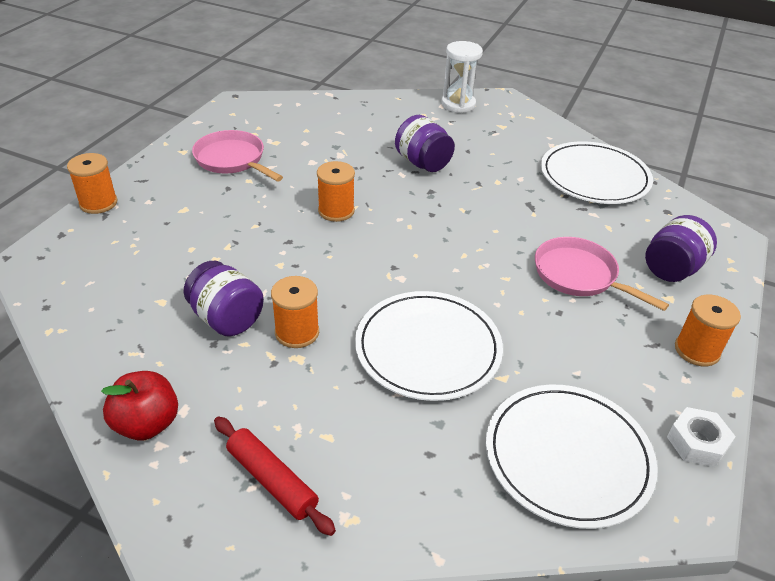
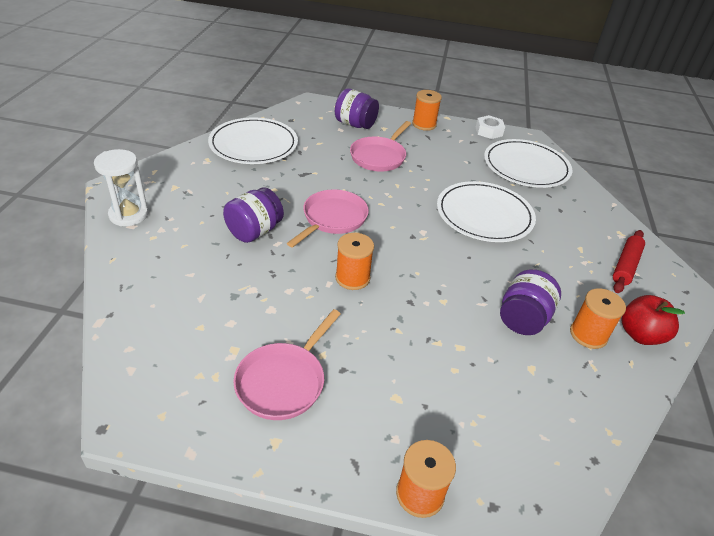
camera: 105 degrees left, 0 degrees up
(297, 332) = (510, 276): orange spool -> orange spool (588, 335)
(436, 213) = (332, 219): none -> pink pan

